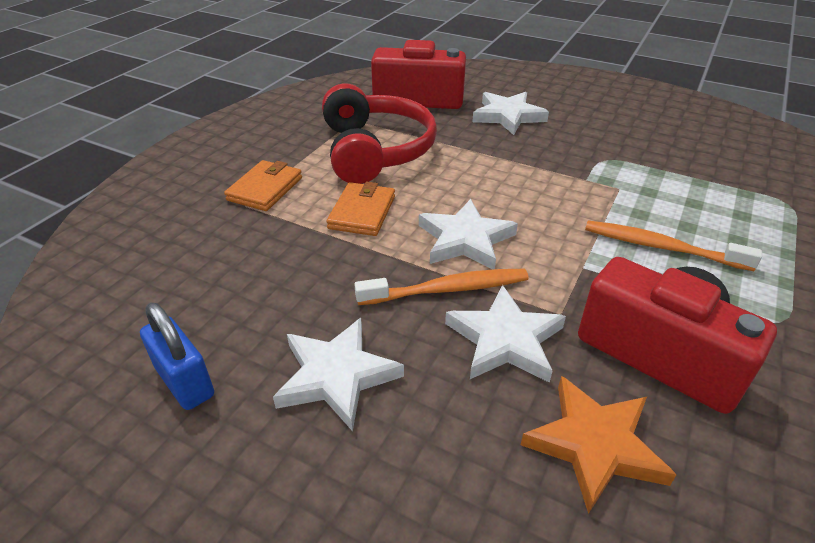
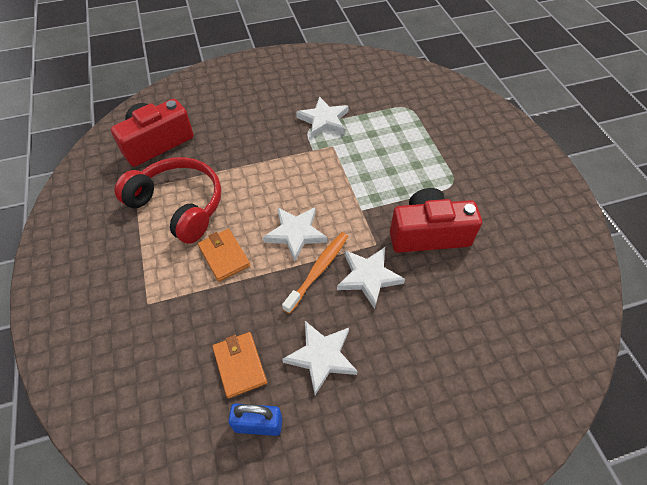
camera: 45 degrees left, 15 degrees up
(265, 189) = (146, 283): orange wallet -> orange wallet (240, 365)
(508, 116) = (227, 126): white star -> white star (324, 120)
(594, 444) = (442, 297): orange star -> none
(661, 247) = (381, 173): orange toothbrush -> none

